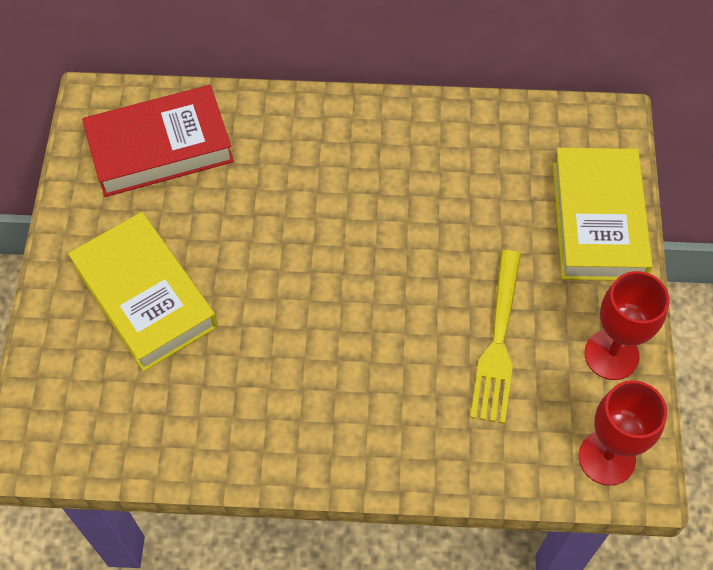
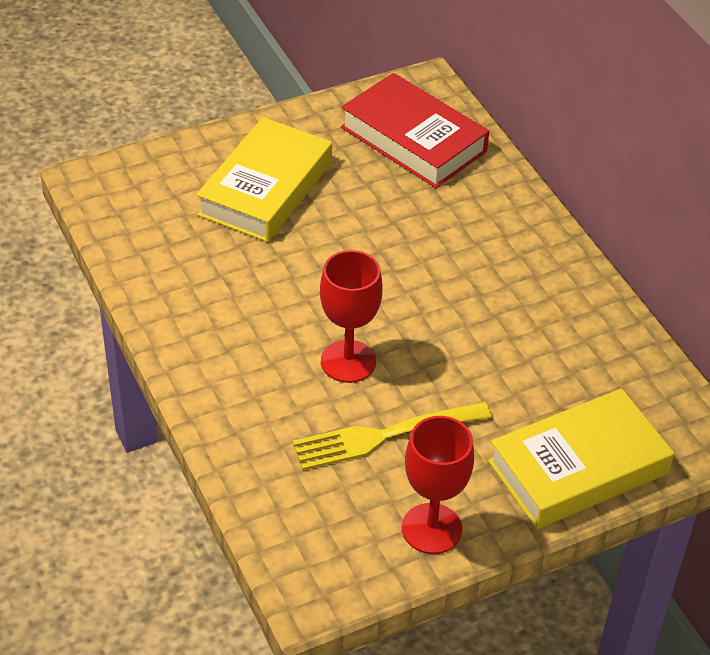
camera: 60 degrees right, 15 degrees down
(606, 458) = (316, 561): red goblet -> red goblet (348, 361)

